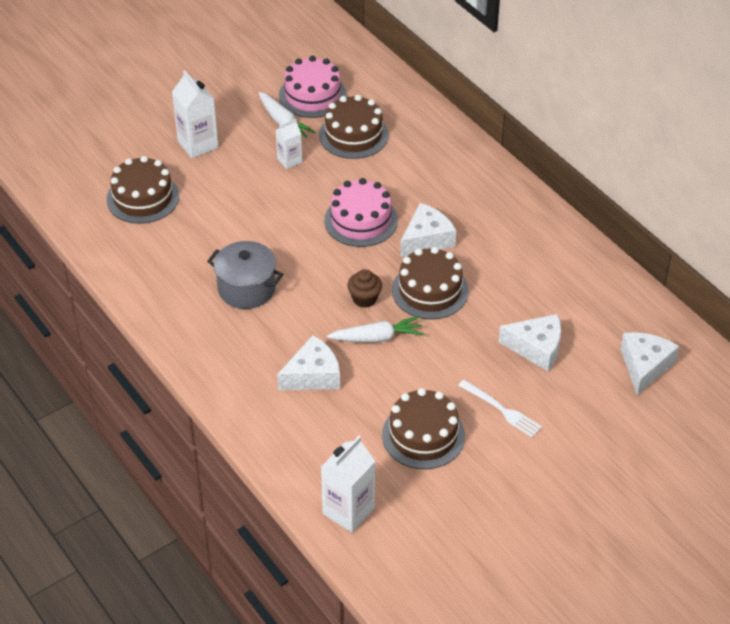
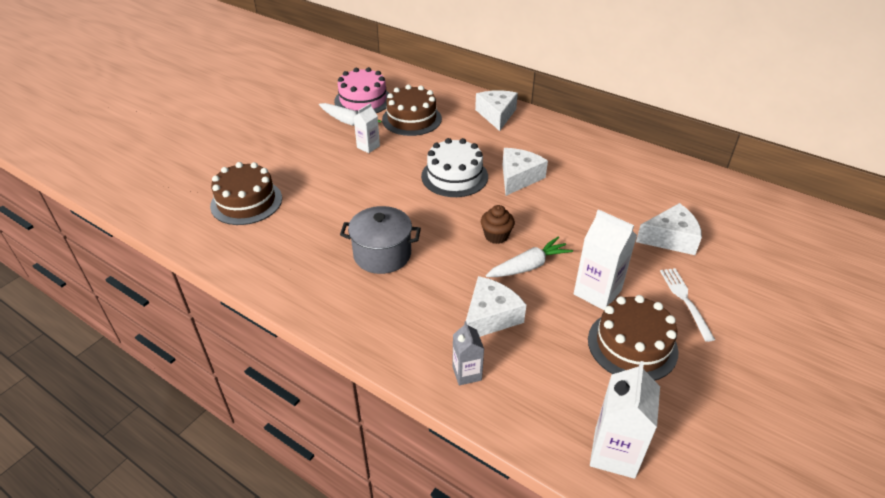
camera: 20 degrees left, 5 degrees down
(198, 144) = (281, 151): white carton -> white carton (597, 292)
(266, 417) = (467, 373): none -> grey carton
(361, 220) = (454, 176): pink cake -> white cake
(430, 290) = (548, 215): brown cake -> none
(502, 410) = (685, 300): white fork -> white fork turned 120 degrees counterclockwise
(645, 366) = (767, 230): white cheese -> white cheese (496, 115)

